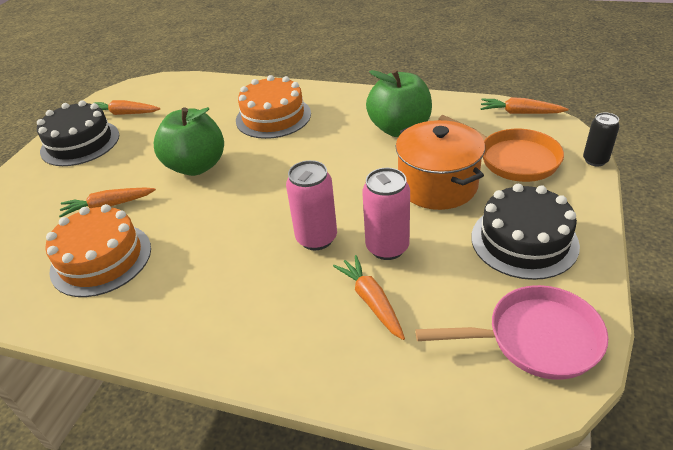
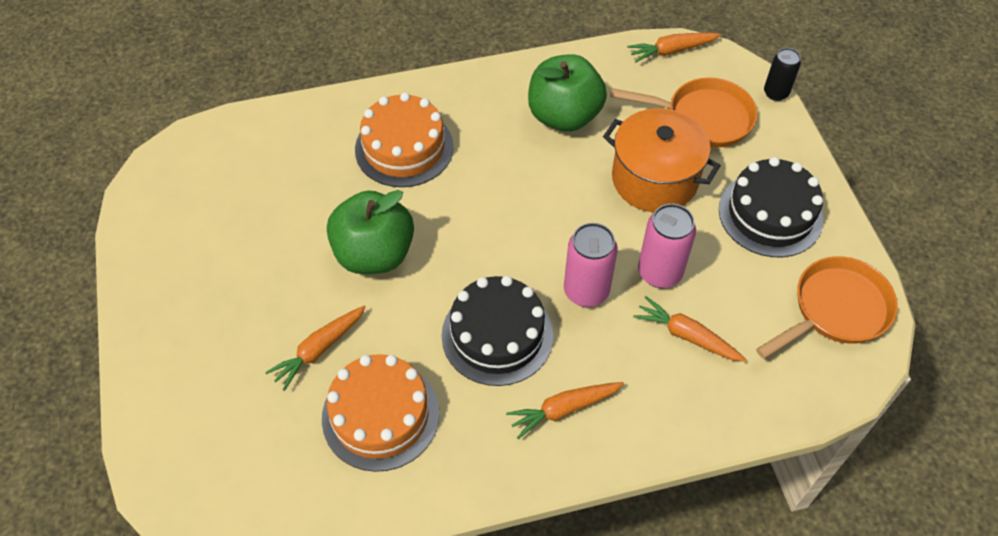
camera: 35 degrees left, 15 degrees up
(80, 143) = (181, 279): black cake -> black cake (497, 335)
(124, 113) = (195, 211): orange carrot -> orange carrot (563, 409)
(535, 339) = (836, 310): pink pan -> orange pan

